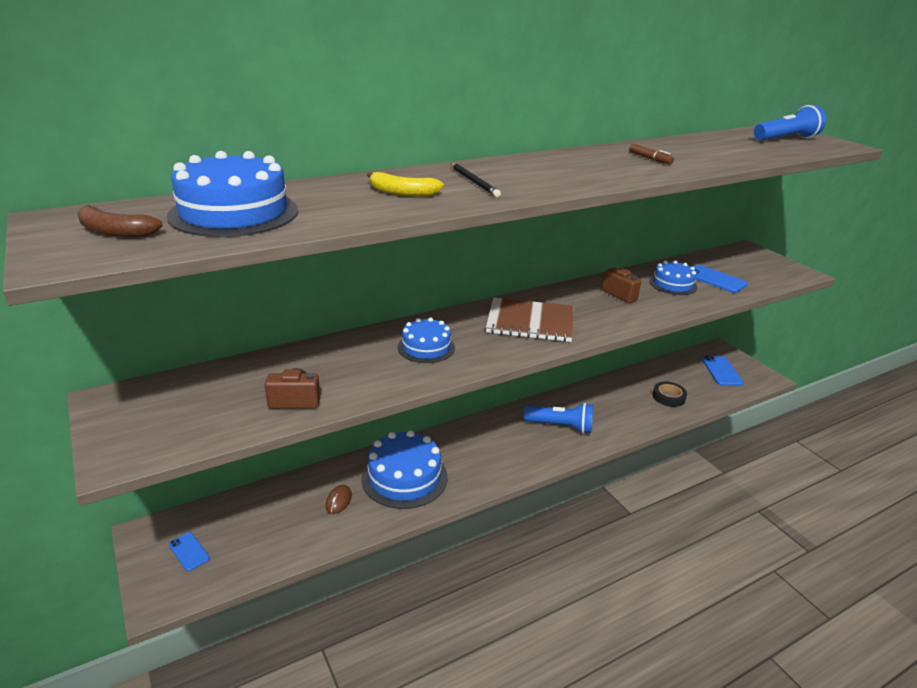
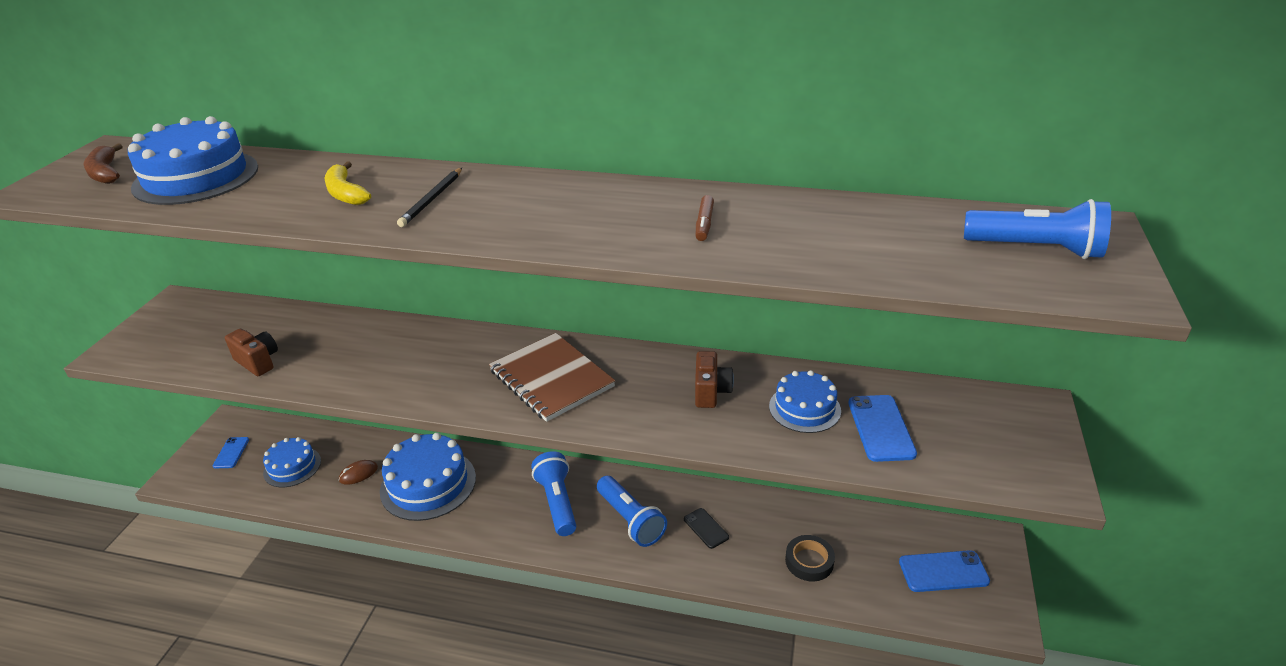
camera: 45 degrees right, 5 degrees up
(426, 347) = (419, 360): blue cake -> blue cake (292, 467)
(506, 440) = (557, 502): none -> blue flashlight
(603, 409) = (706, 528): none -> black phone
(721, 371) = (943, 571): blue phone -> blue phone turned 45 degrees clockwise

